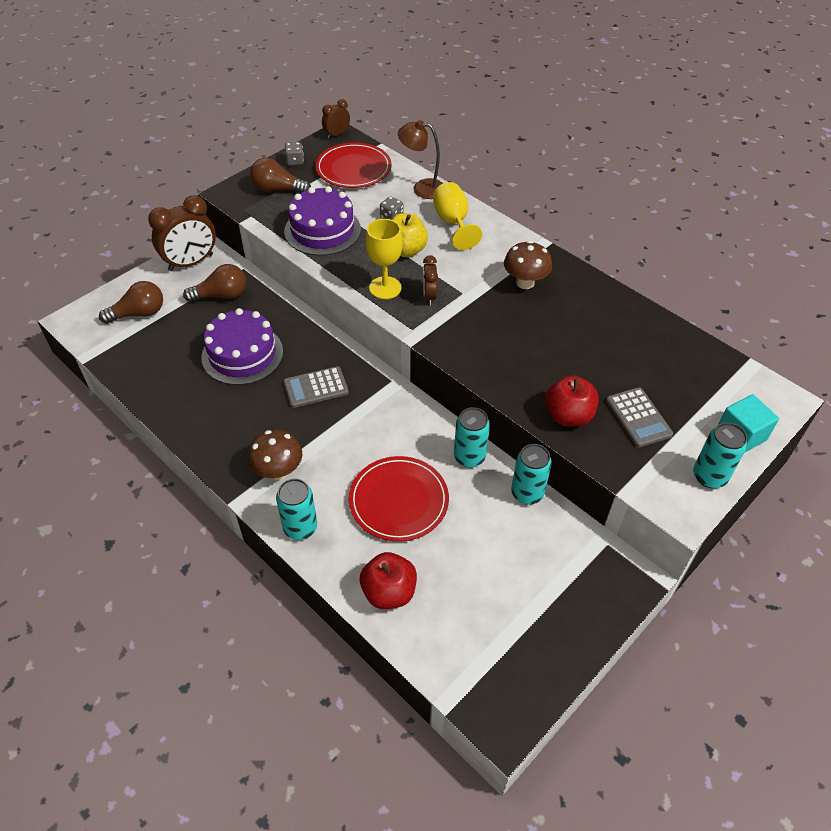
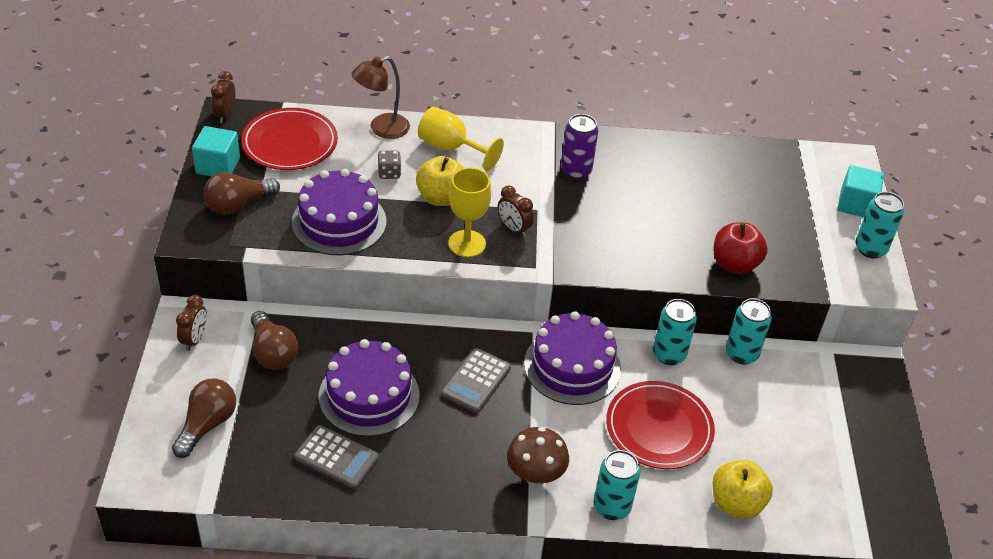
camera: 45 degrees left, 5 degrees down
(191, 262) = (194, 339): brown clock -> brown clock, size x0.53
(221, 295) = (273, 352): brown light bulb -> brown light bulb turned 120 degrees clockwise
(295, 161) = (218, 166): grey dice -> turquoise cube
(389, 592) = (736, 503): red apple -> yellow apple
(390, 419) = (572, 366): none -> purple cake
(525, 282) = (576, 171): brown mushroom -> purple can
(638, 417) = (781, 234): grey calculator -> grey calculator (336, 457)

